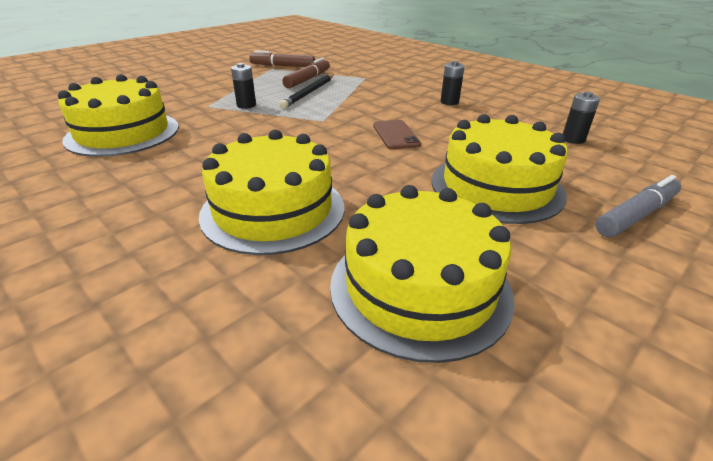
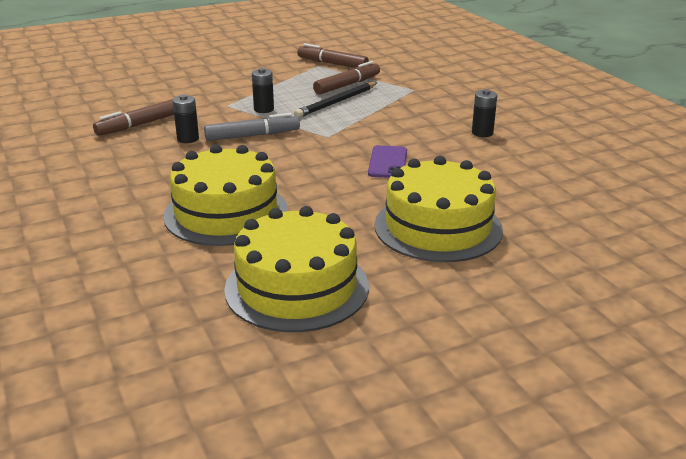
camera: 20 degrees right, 5 degrees down
(123, 133) = (139, 125): yellow cake -> brown marker
(396, 135) = (387, 162): brown phone -> purple phone
(573, 139) = (576, 195): black battery -> black battery (188, 139)
(636, 215) = (545, 274): grey marker -> grey marker (252, 136)

